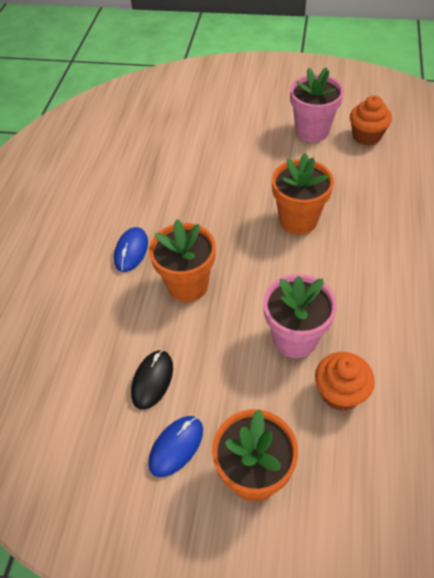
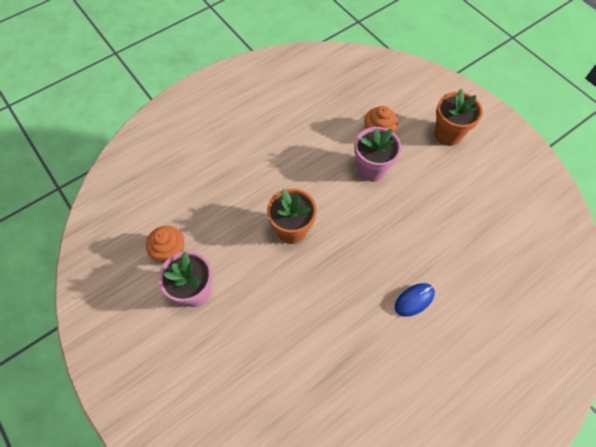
camera: 140 degrees left, 10 degrees up
(152, 380) = (463, 207): black mouse -> none
(176, 446) = (474, 169): blue mouse -> none
(188, 285) = (399, 244): orange flower pot -> none

